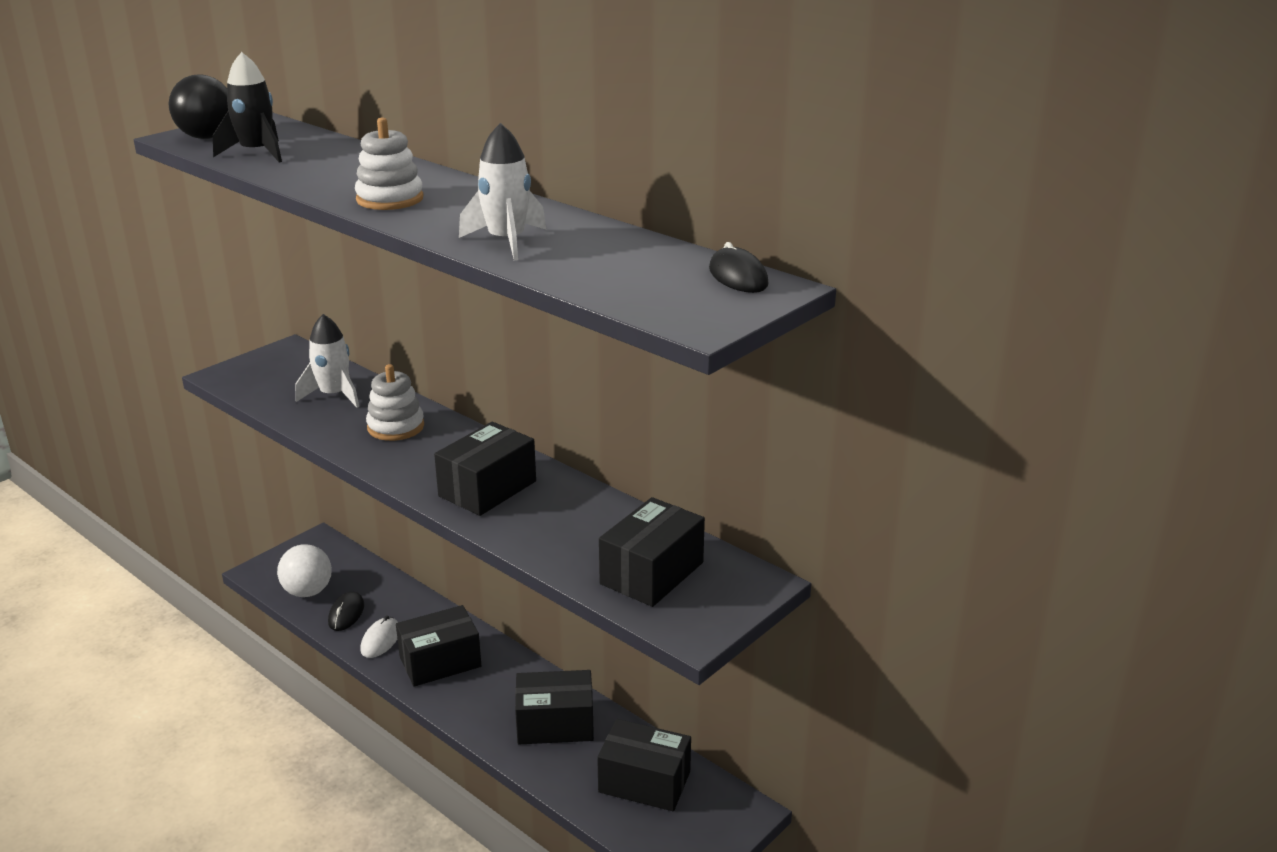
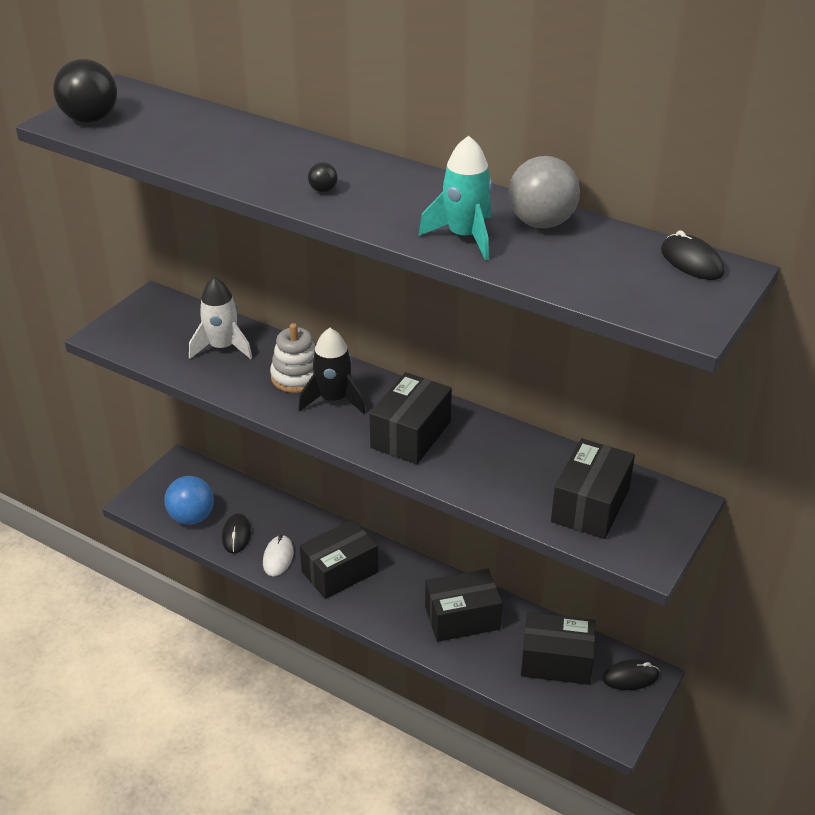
camera: 10 degrees left, 10 degrees up
(257, 153) = (155, 138): black rocket -> black rocket (333, 400)
(308, 591) = (192, 517): white ball -> blue ball
(390, 199) = (323, 190): white stacking toy -> black ball
(506, 242) = (464, 237): white rocket -> turquoise rocket
(596, 237) = (541, 223): none -> grey ball
(725, 810) = (630, 677): none -> black mouse

